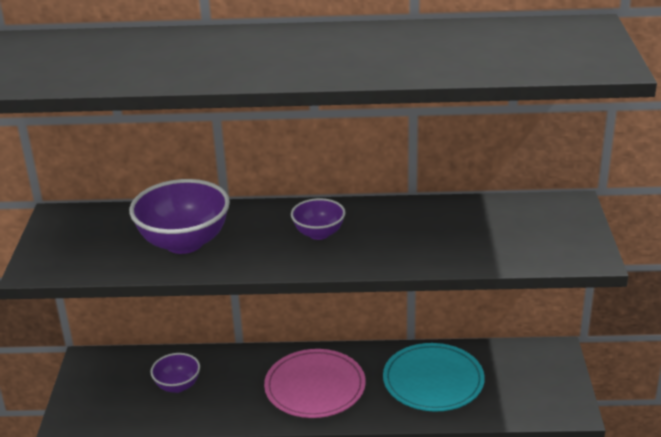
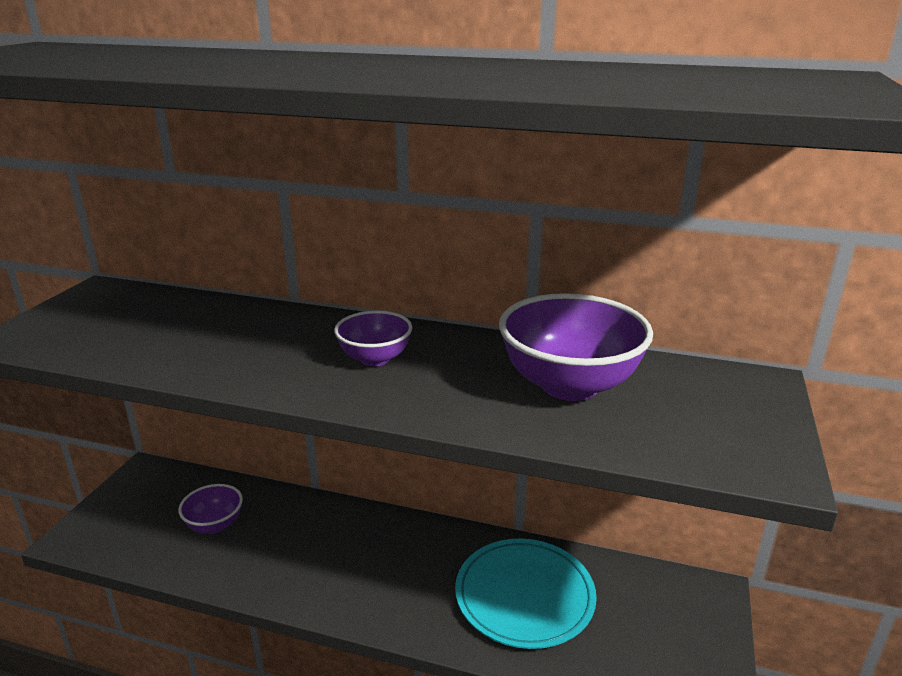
camera: 15 degrees right, 5 degrees down
(184, 242) = (203, 340): purple bowl -> purple bowl (569, 385)
(315, 387) = (370, 567): pink plate -> none

